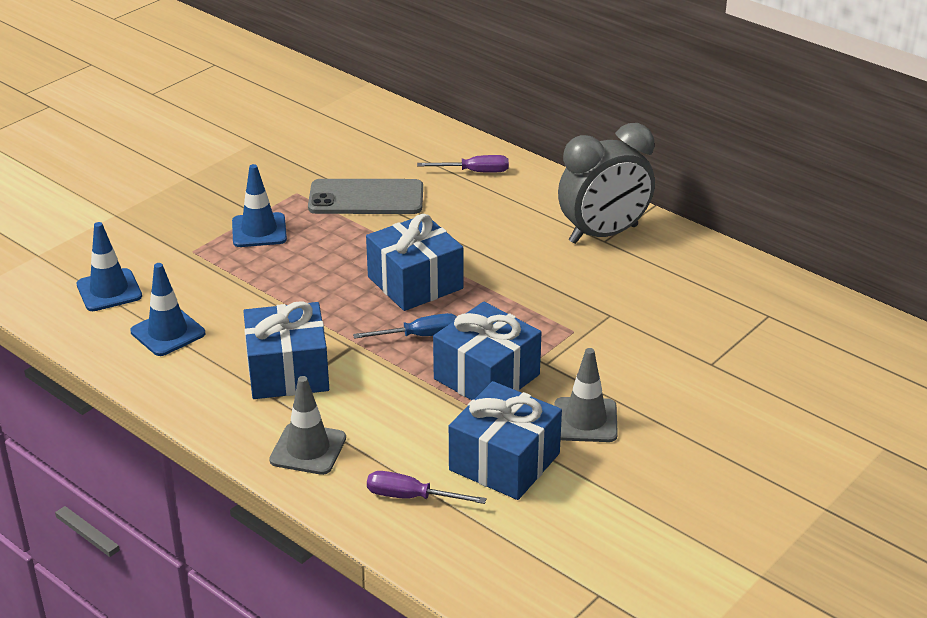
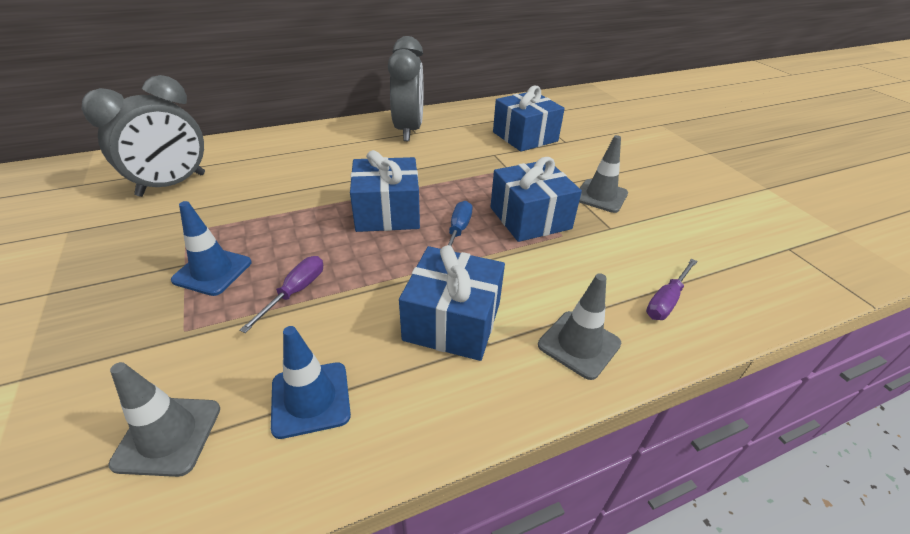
camera: 65 degrees left, 5 degrees up
(109, 290) = (168, 435): blue traffic cone -> grey traffic cone
(353, 150) = (172, 185): none -> grey clock
(366, 198) = (247, 199): grey phone -> none
(474, 172) = (281, 148): purple screwdriver -> purple screwdriver (295, 292)
(504, 462) = (634, 241): blue gift -> blue gift (525, 136)

